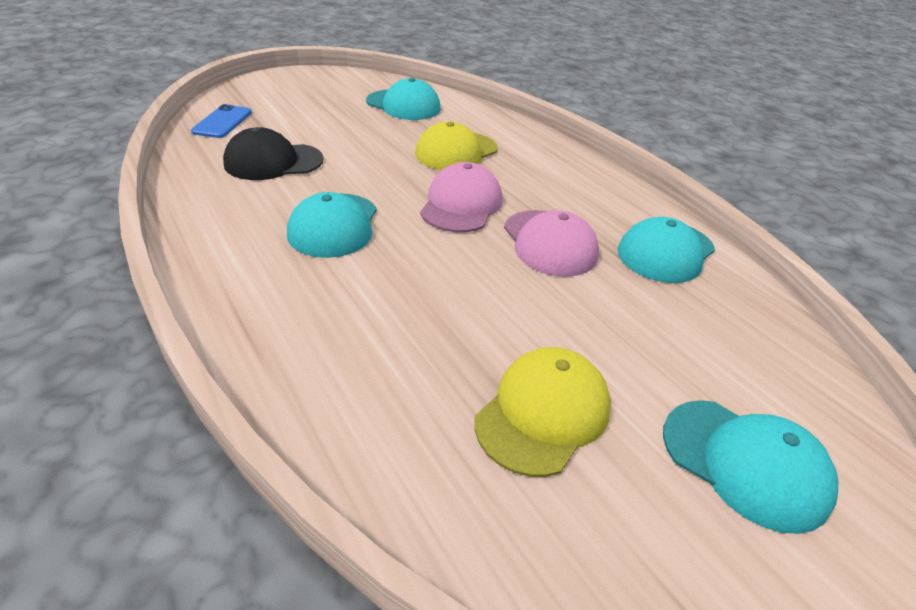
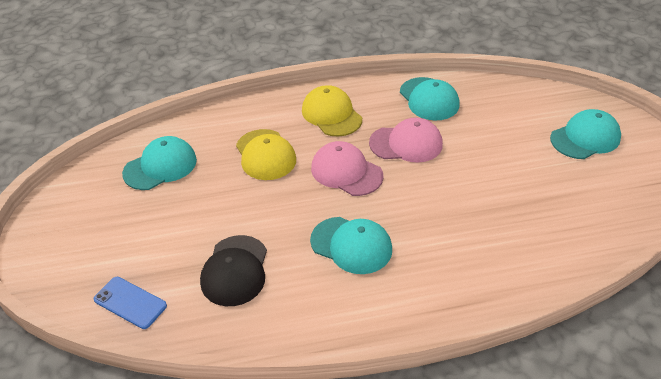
camera: 65 degrees left, 5 degrees up
(543, 413) = (548, 192): yellow cap -> yellow cap (331, 114)

